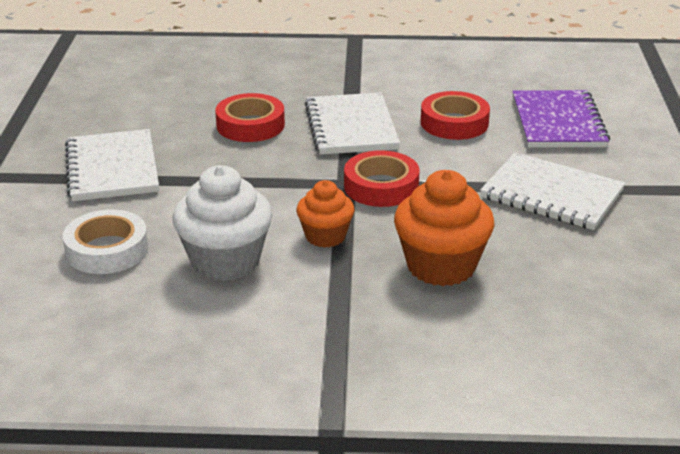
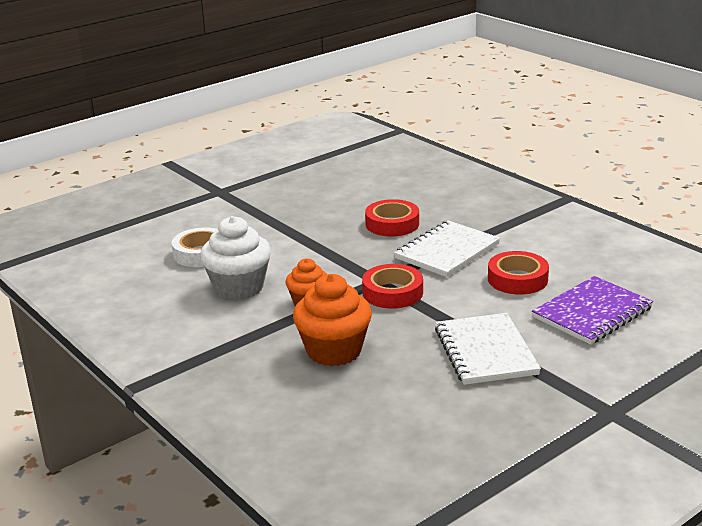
camera: 50 degrees right, 5 degrees down
(112, 168) = (279, 214): white notebook -> none

